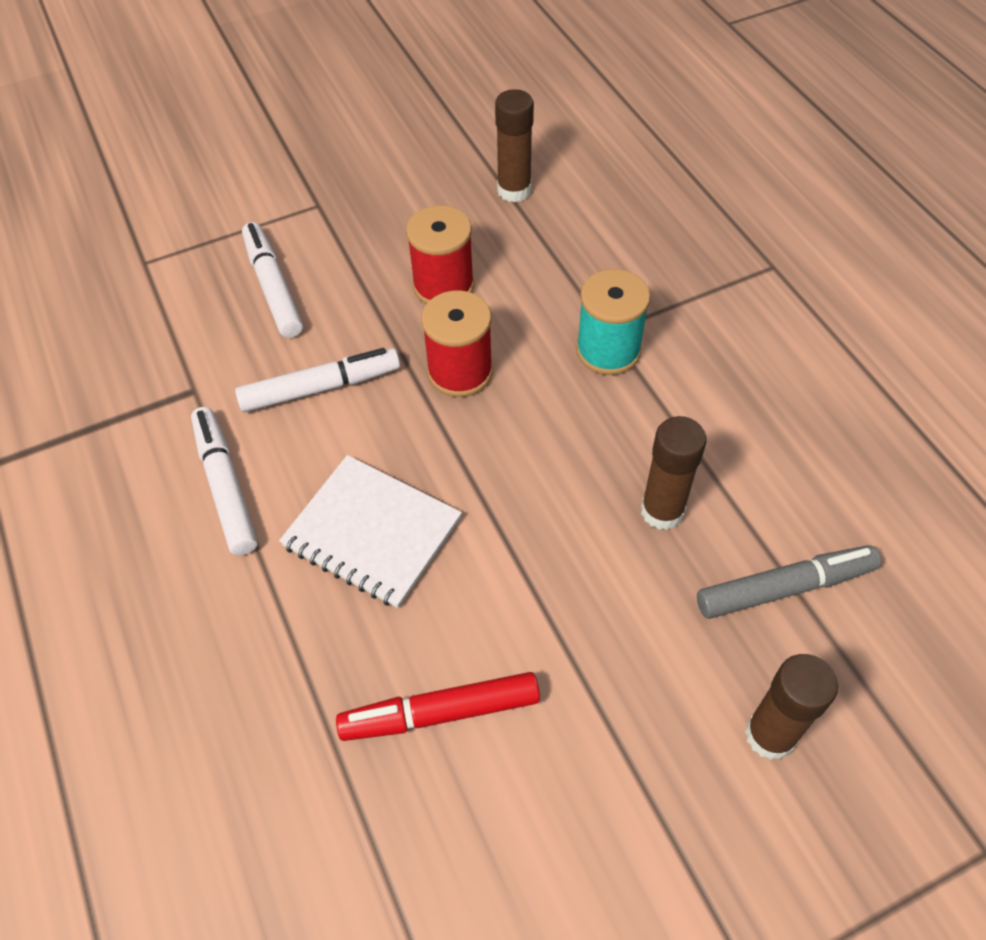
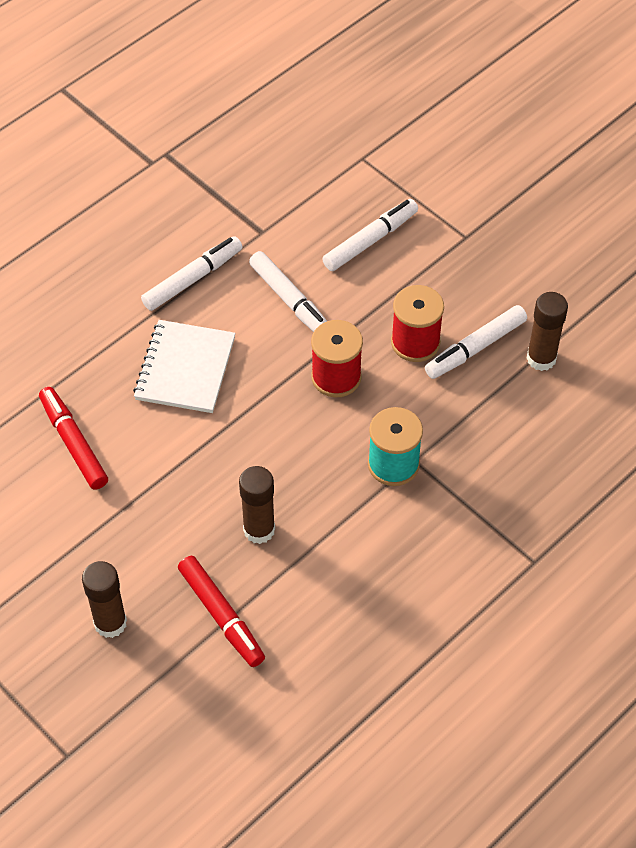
camera: 70 degrees right, 0 degrees up
(475, 238) = (475, 348): none -> white marker
(785, 588) = (221, 616): grey marker -> red marker

